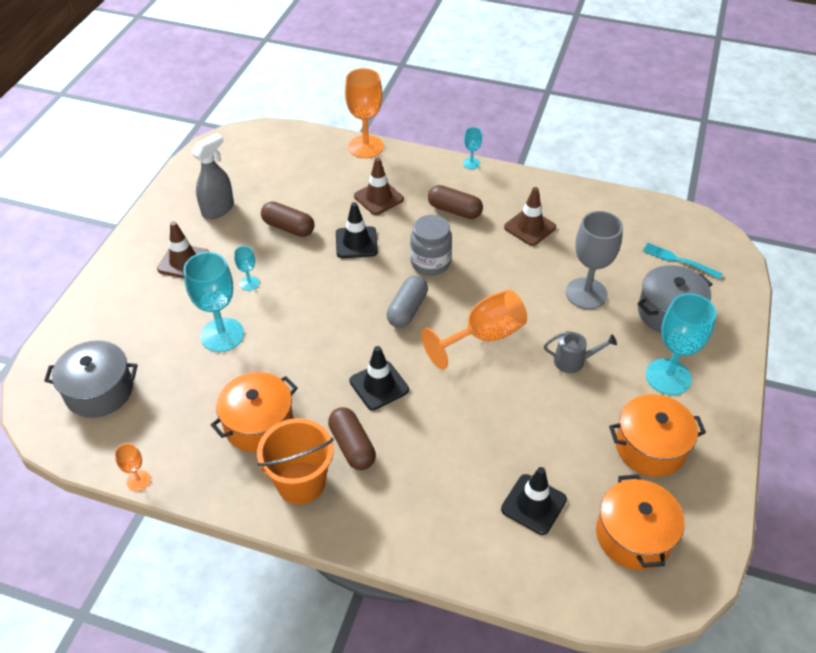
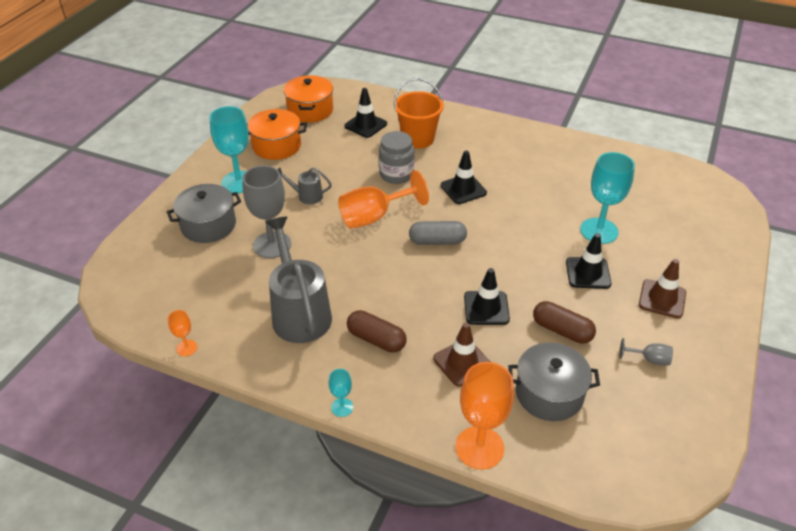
camera: 175 degrees left, 5 degrees down
(99, 391) = (682, 198): grey pot -> grey pot (549, 394)
(138, 480) = (625, 148): orange goblet -> orange goblet (186, 348)
(218, 209) = (649, 359): grey spray bottle -> grey goblet
(249, 283) = (588, 273): turquoise goblet -> black traffic cone
(259, 424) = (551, 172): orange pot -> none
(301, 482) = (515, 142): orange bucket -> orange bucket (418, 139)
(352, 446) = (482, 157): brown capsule -> none
(407, 309) = (437, 241): grey capsule -> grey capsule turned 60 degrees clockwise
(430, 263) = (411, 282): grey jar -> grey jar (396, 174)
(530, 227) = (299, 313): brown traffic cone -> grey watering can
(679, 260) = (167, 269): turquoise fork -> none

